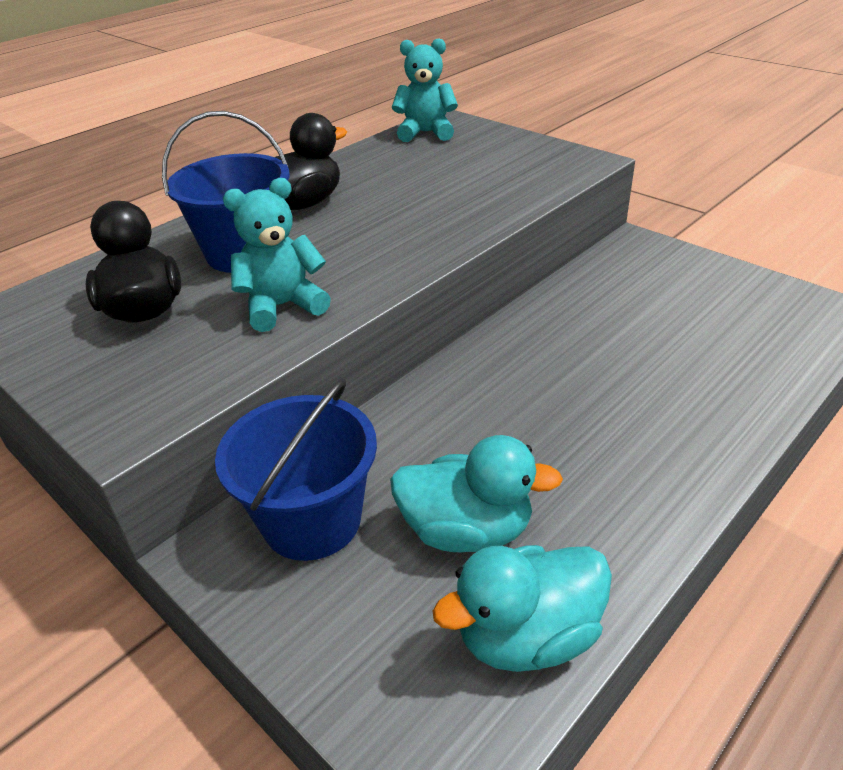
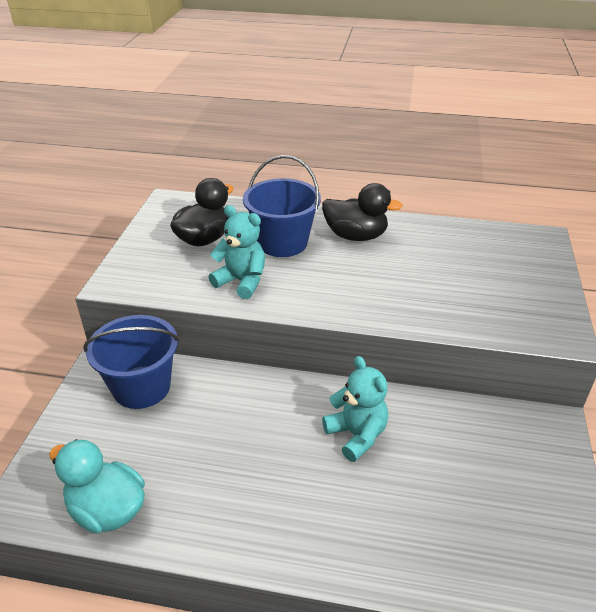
camera: 55 degrees right, 0 degrees up
(426, 133) = (510, 239): turquoise teddy bear -> turquoise teddy bear (356, 435)
(467, 530) = (168, 453): turquoise duck -> none

